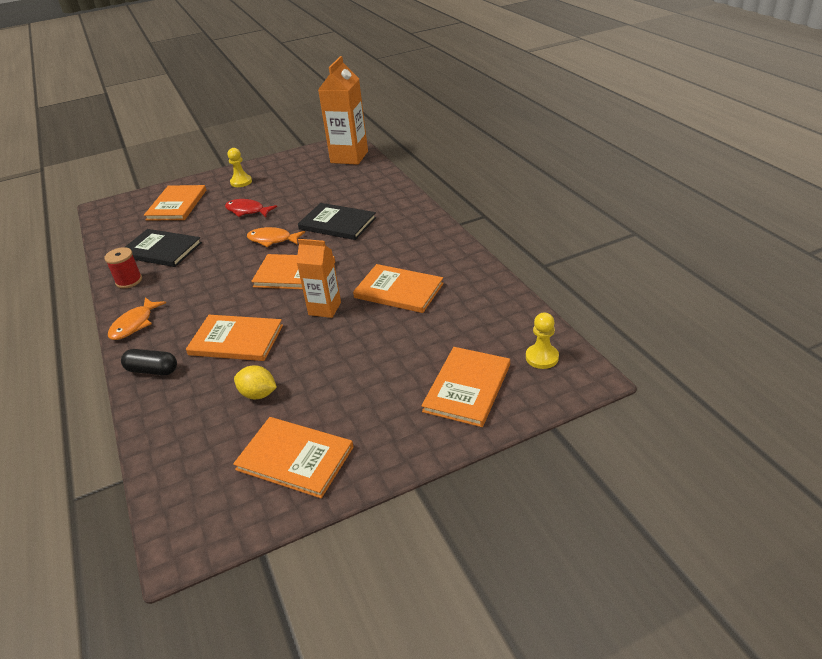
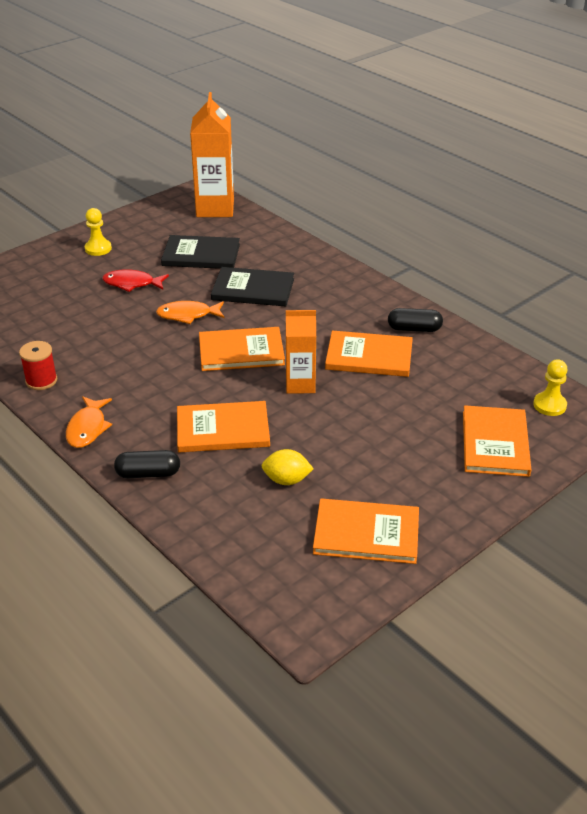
camera: 20 degrees left, 0 degrees up
(161, 250) = (55, 340): black book -> black book (201, 255)
(177, 205) = (33, 283): orange book -> none
(453, 270) = (414, 329): none -> black capsule

